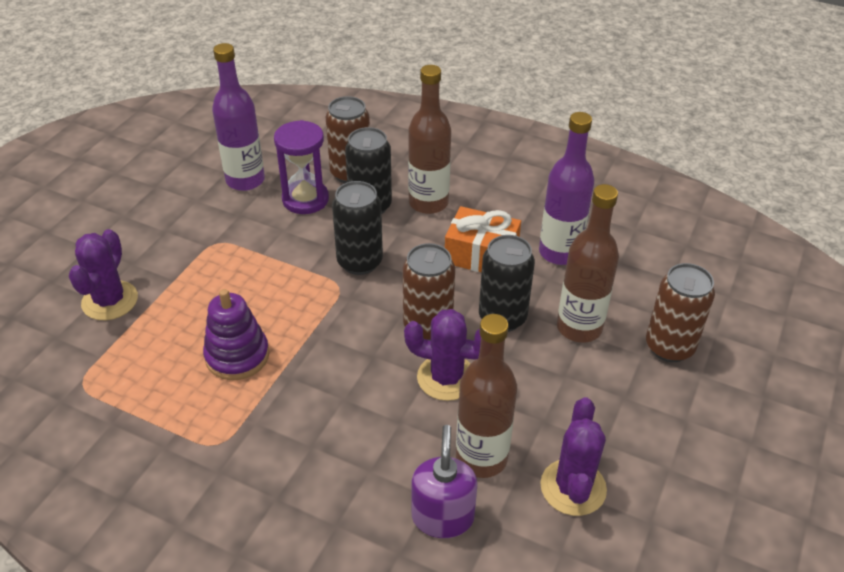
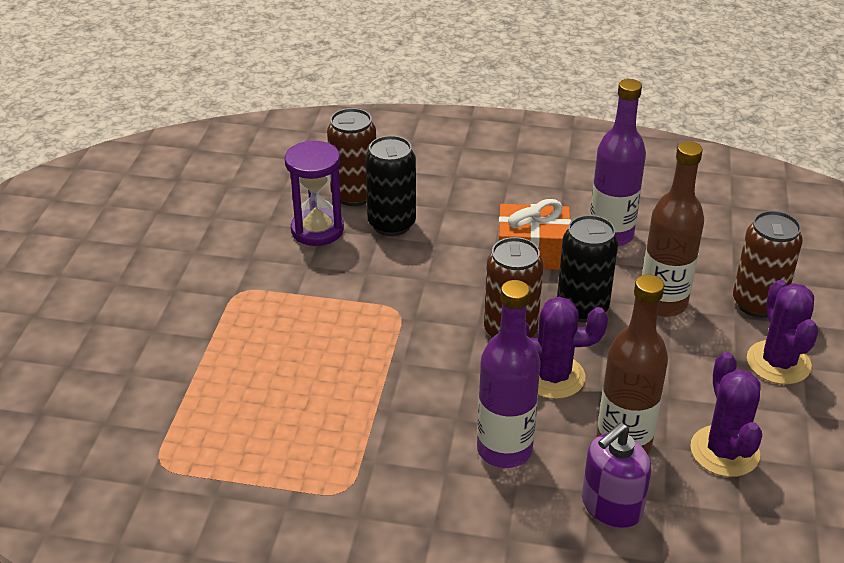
camera: 15 degrees left, 5 degrees down
(110, 301) = (148, 373): purple cactus -> purple cactus (778, 363)
(237, 356) = (321, 400): purple stacking toy -> none
(245, 180) = (239, 222): purple bottle -> purple bottle (504, 450)
(359, 262) = (408, 282): black can -> none
(428, 203) = (452, 210): brown bottle -> none
(442, 517) = (611, 507): purple soap dispenser -> purple soap dispenser turned 120 degrees counterclockwise

